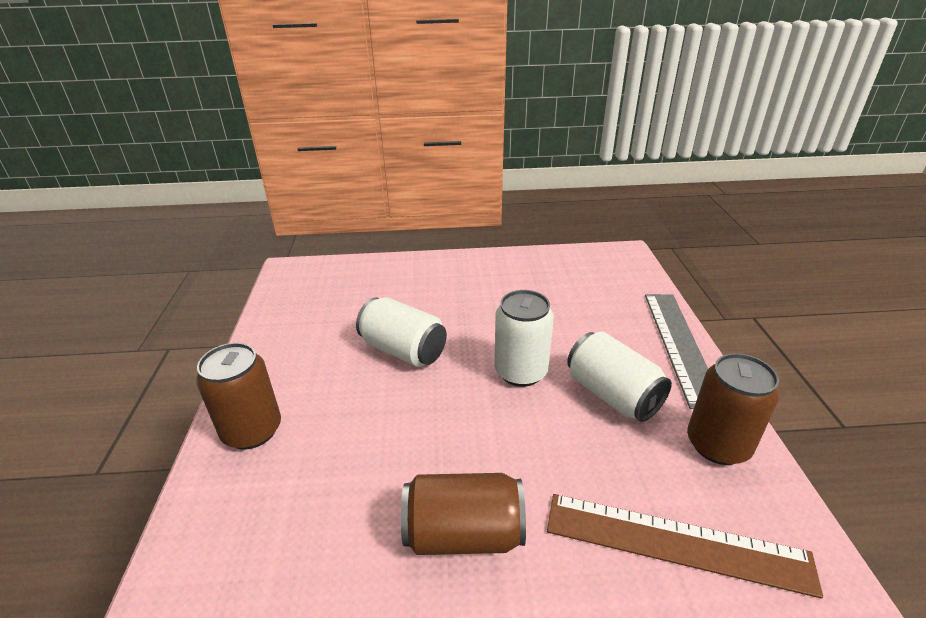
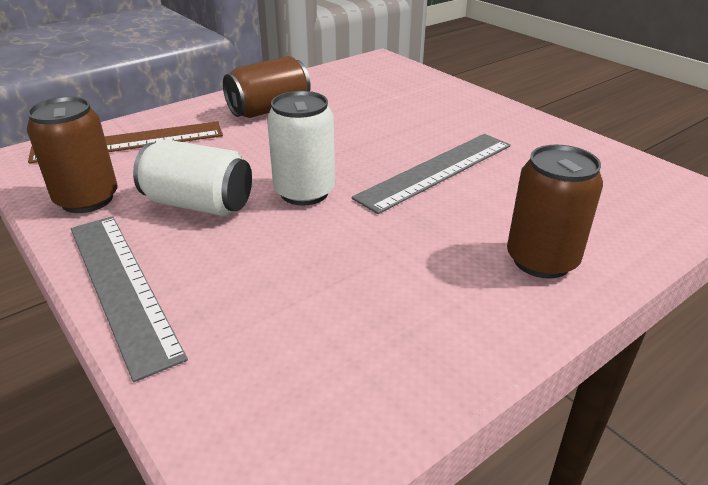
camera: 145 degrees right, 0 degrees up
(252, 430) = (458, 102): brown can -> brown can (541, 260)
(403, 350) = (436, 170): white can -> grey ruler

